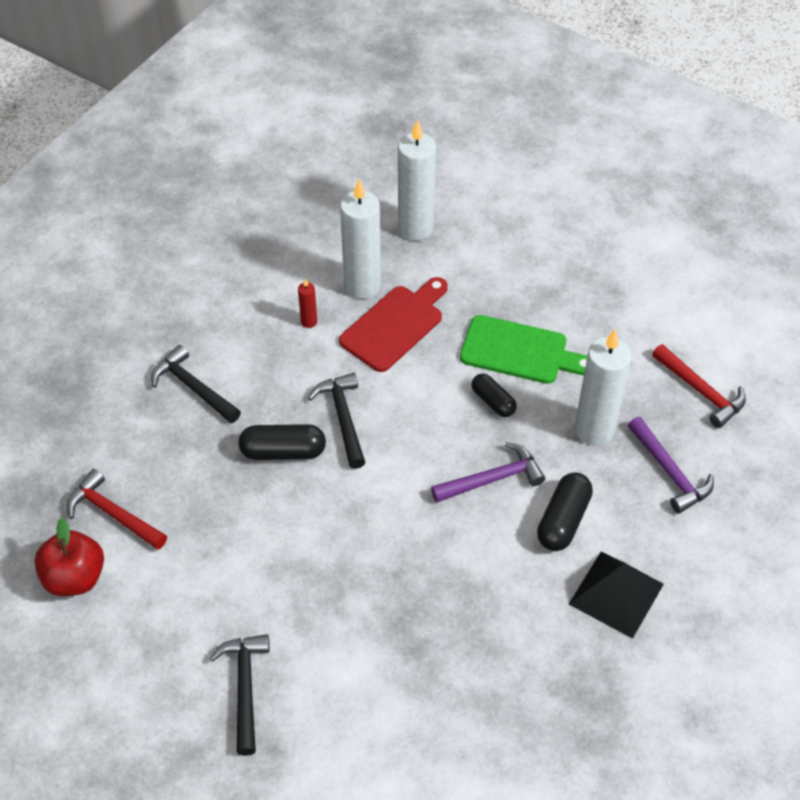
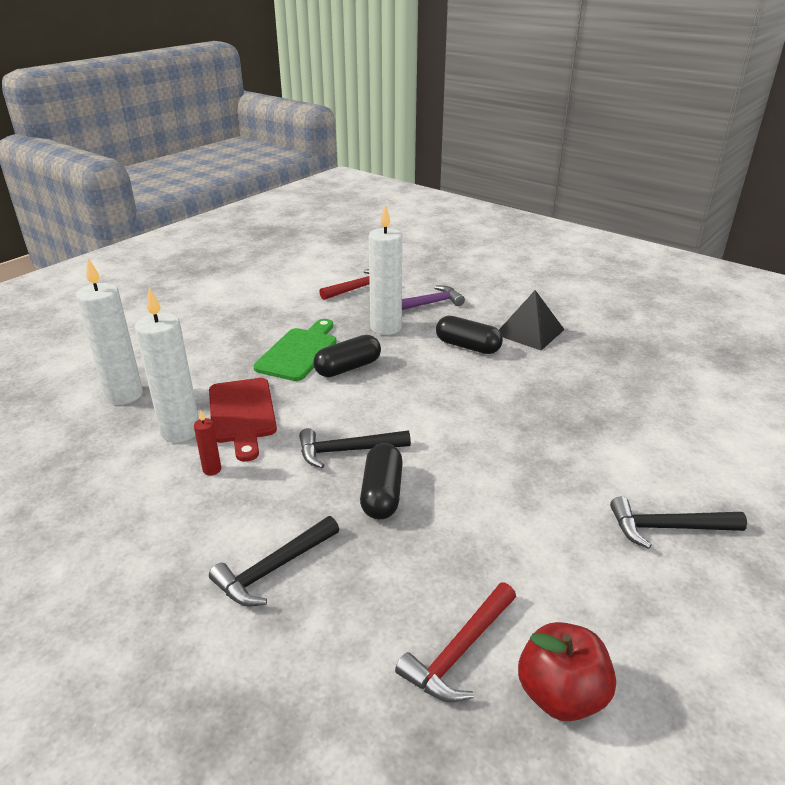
camera: 85 degrees left, 20 degrees down
(395, 325) = (242, 414): red cutting board -> red cutting board turned 150 degrees counterclockwise
(492, 479) = (427, 373): purple hammer -> none
(493, 401) = (348, 368): black capsule -> black capsule, size x1.50

